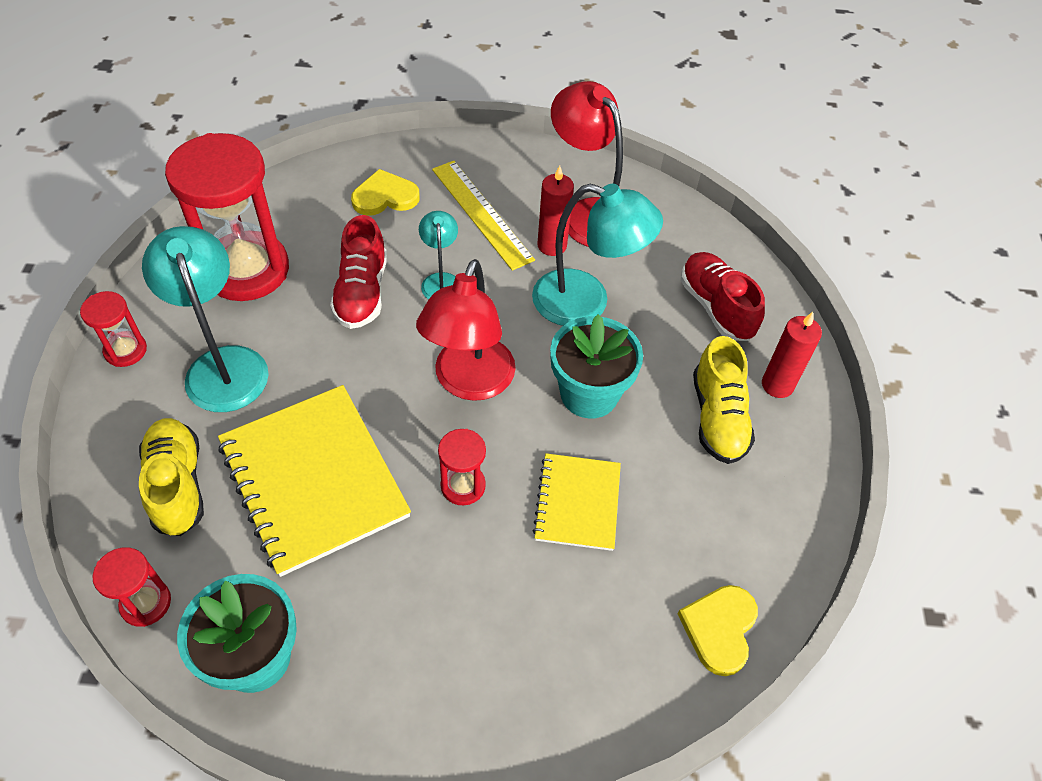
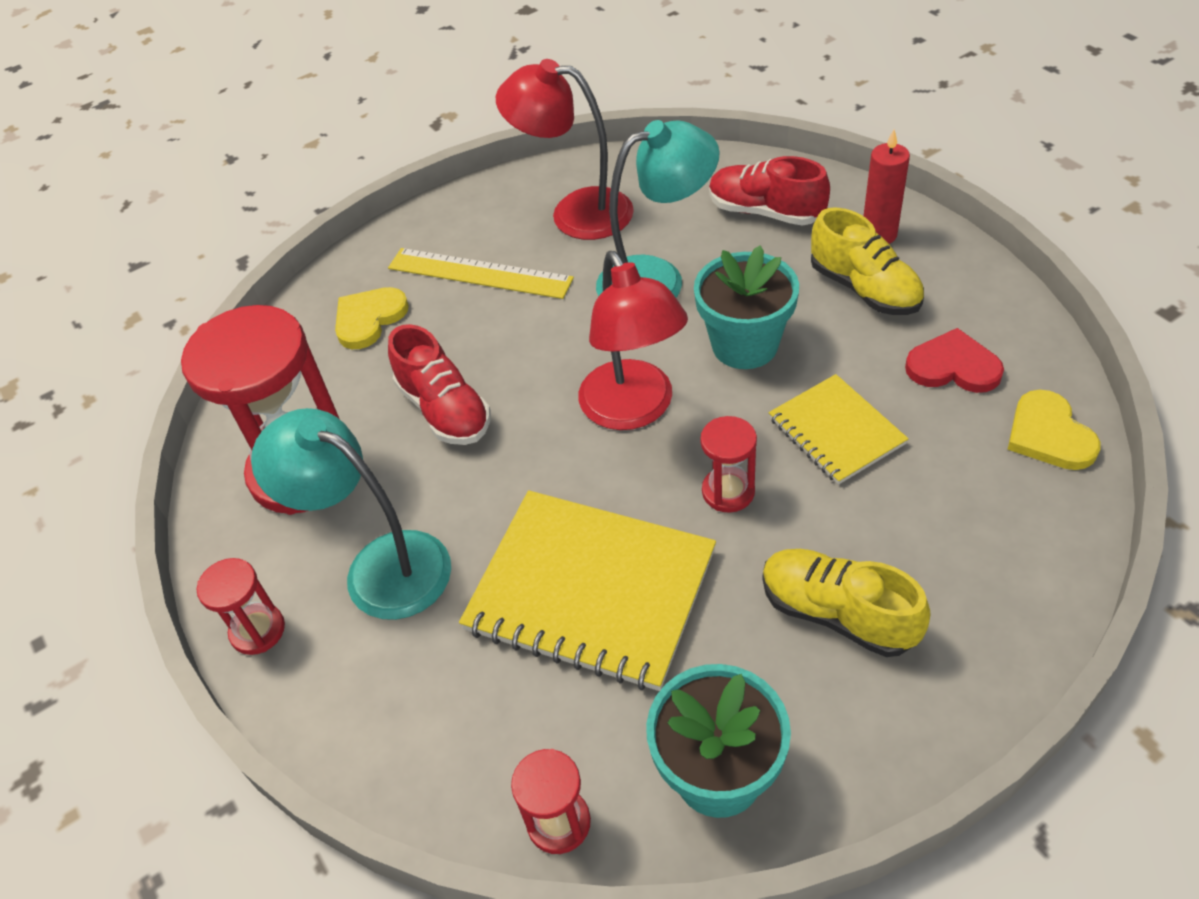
camera: 30 degrees left, 5 degrees down
(177, 485) = (463, 700): yellow shoe -> yellow shoe (837, 614)
(441, 281) = (508, 350): turquoise lamp -> none
(552, 245) = (574, 257): red candle -> none
(712, 524) = (953, 366): none -> red heart

